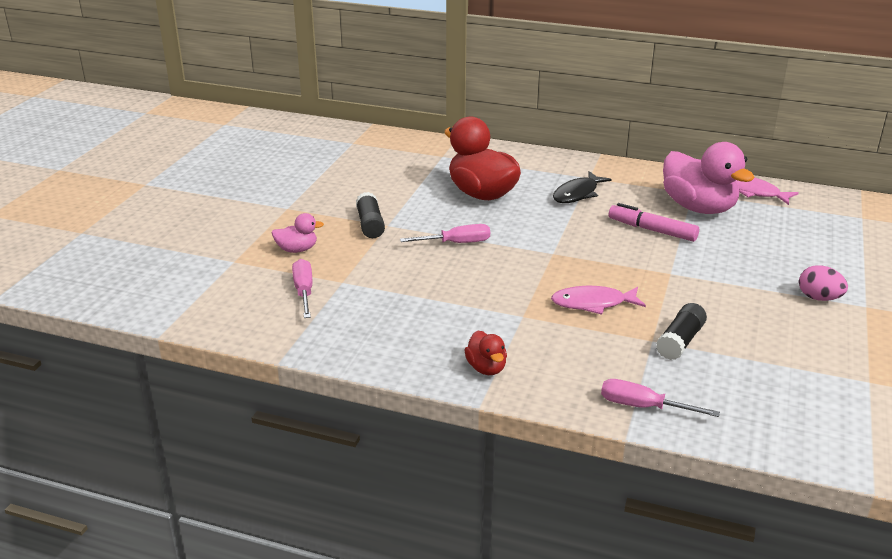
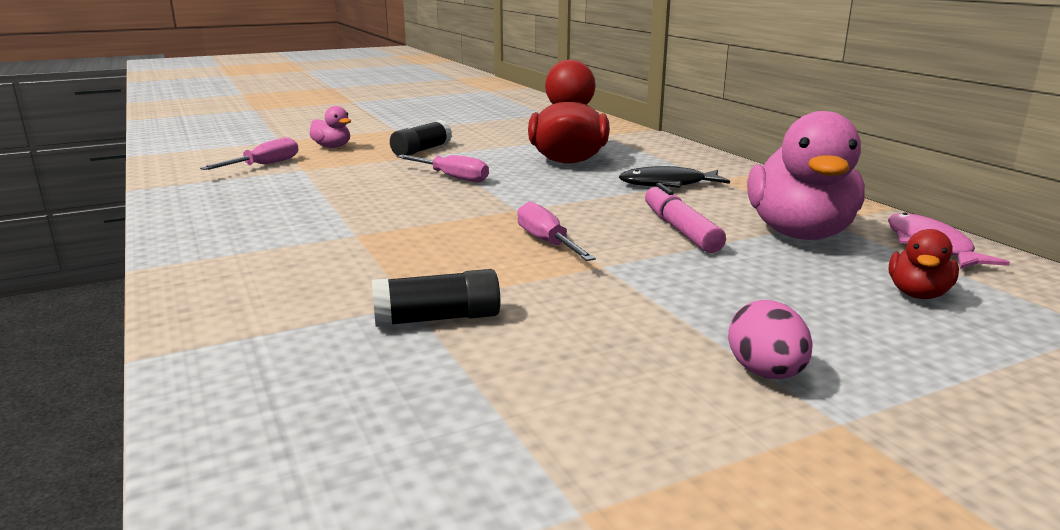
camera: 45 degrees right, 10 degrees down
(486, 368) = (215, 250): red duck -> red duck (918, 294)
(593, 303) = (443, 252): pink fish -> none
(643, 407) = (225, 346): pink screwdriver -> pink screwdriver (547, 242)

